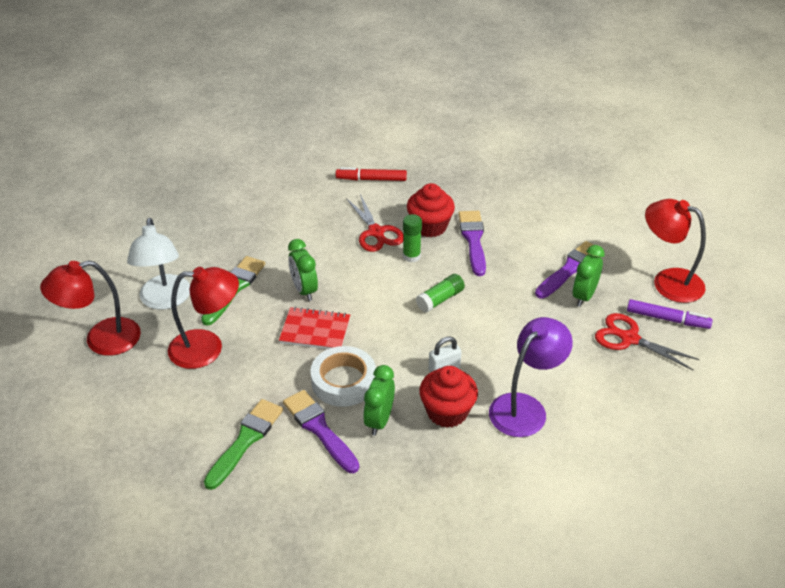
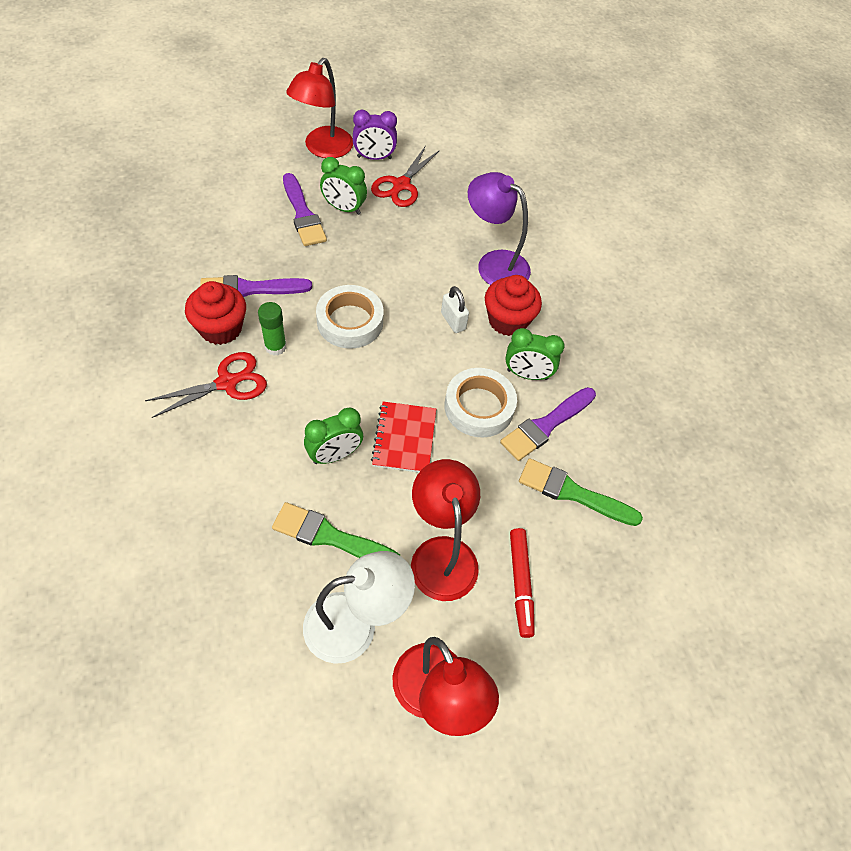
camera: 100 degrees left, 15 degrees up
(372, 179) = (111, 390): red marker -> red marker (520, 583)
(440, 299) = (350, 322): green glue stick -> white tape
(570, 269) = (303, 214): purple brush -> purple brush turned 150 degrees counterclockwise
(667, 319) = (374, 157): purple marker -> purple clock

